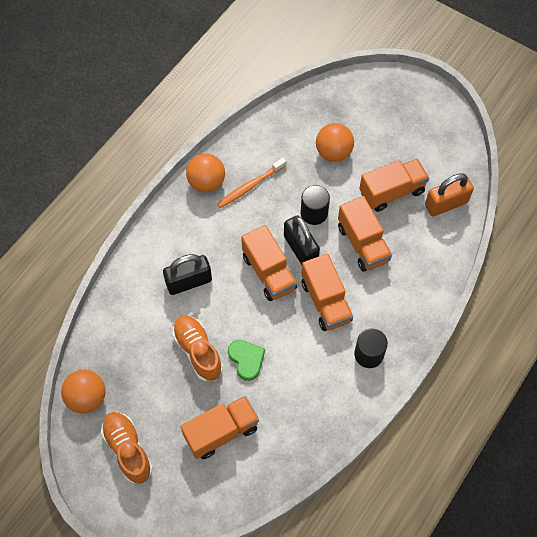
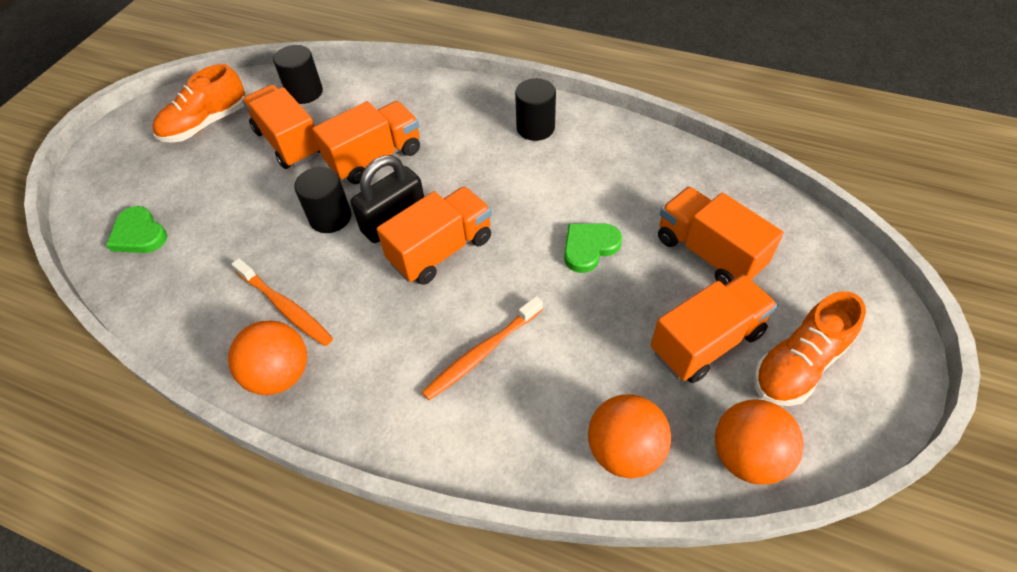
camera: 100 degrees left, 10 degrees down
(189, 282) = (481, 353): black padlock -> orange toothbrush
(198, 351) = (599, 310): orange shoe -> orange shoe (206, 124)
(326, 301) = (472, 179): orange truck -> orange truck (706, 342)
(328, 111) = (139, 234): none -> green heart
(333, 152) = (220, 214): orange ball -> orange ball (624, 450)
(446, 204) = (305, 92): orange padlock -> black cylinder

